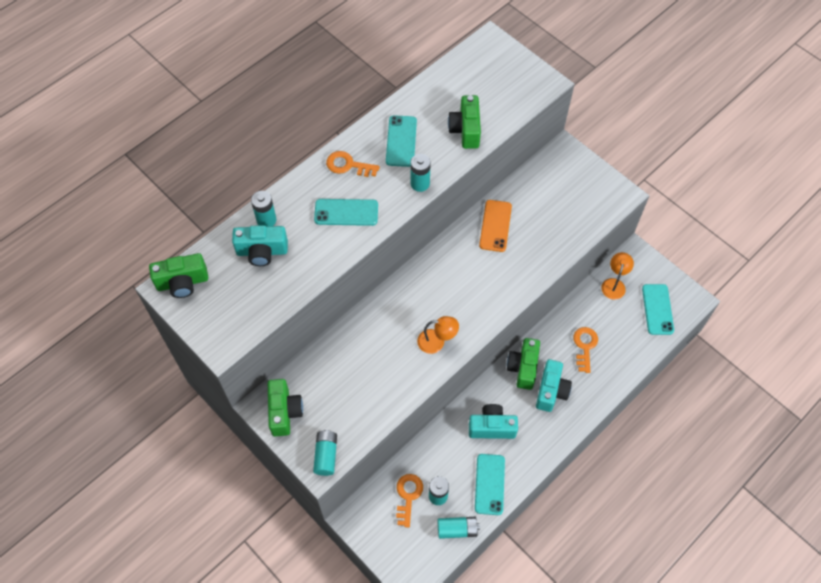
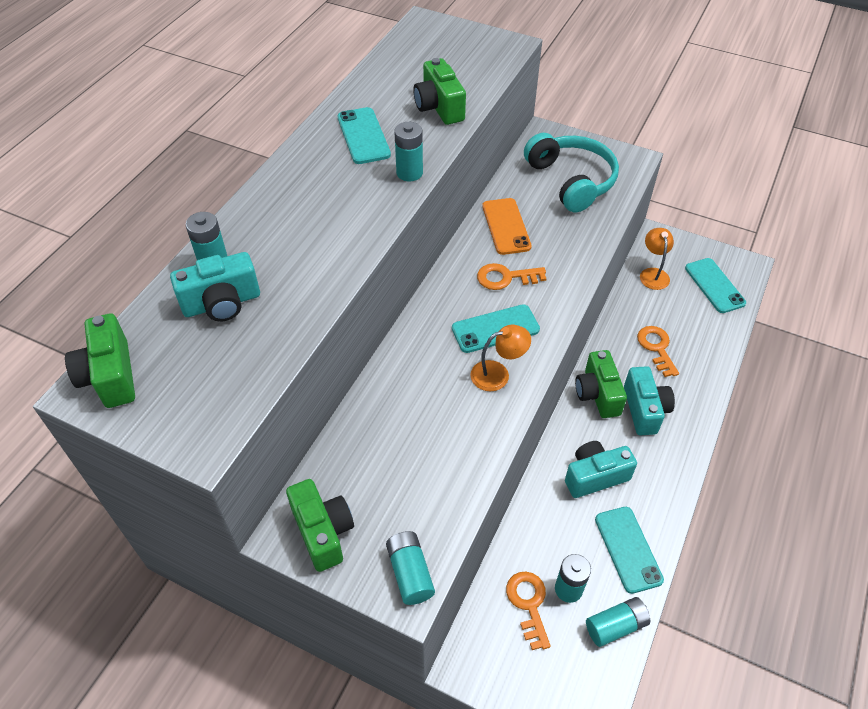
camera: 20 degrees left, 10 degrees down
(182, 282) = (110, 376): green camera -> green camera turned 105 degrees clockwise
(346, 212) = (325, 227): turquoise phone -> turquoise phone (495, 329)
(348, 165) = (305, 176): orange key -> orange key (506, 277)
(564, 200) = (571, 180): none -> turquoise headphones

